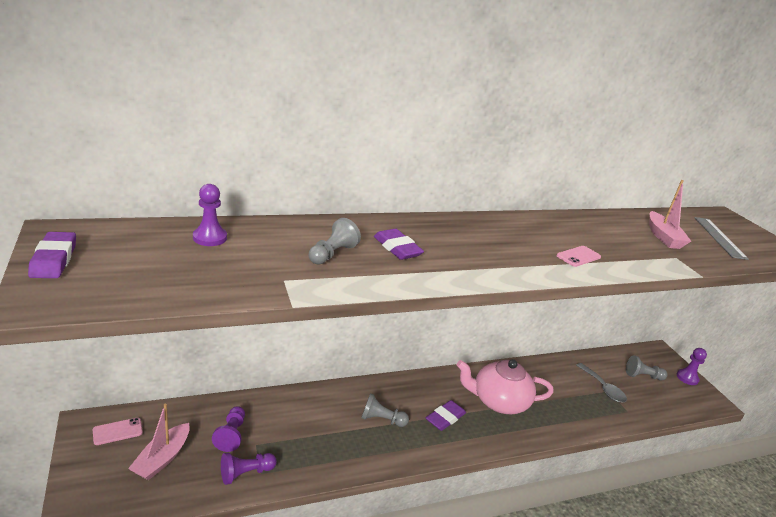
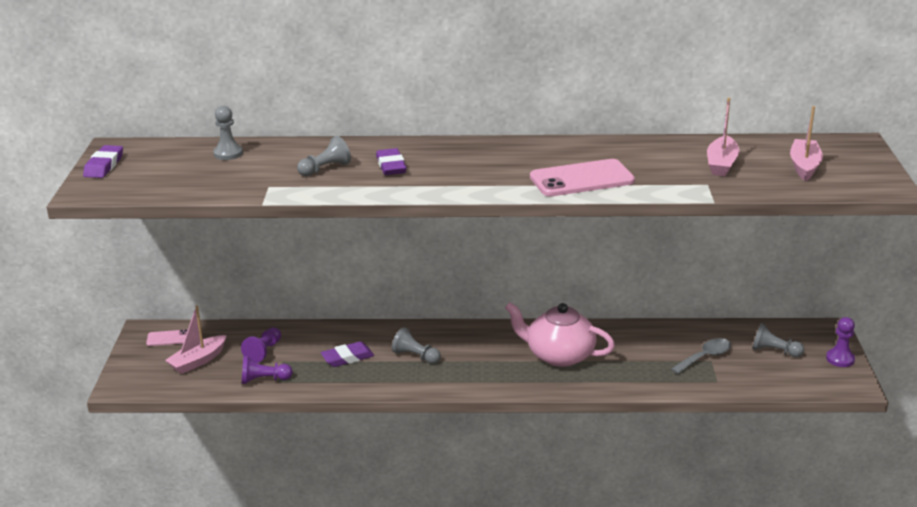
camera: 25 degrees right, 0 degrees up
(210, 238) = (228, 153): purple pawn -> grey pawn
(445, 418) = (485, 362): purple eraser -> purple eraser (347, 358)
(578, 256) = (582, 179): pink phone -> pink phone, size x2.04
(603, 388) = (705, 357): grey spoon -> grey spoon turned 120 degrees counterclockwise
(719, 237) = (804, 166): grey ruler -> pink boat

